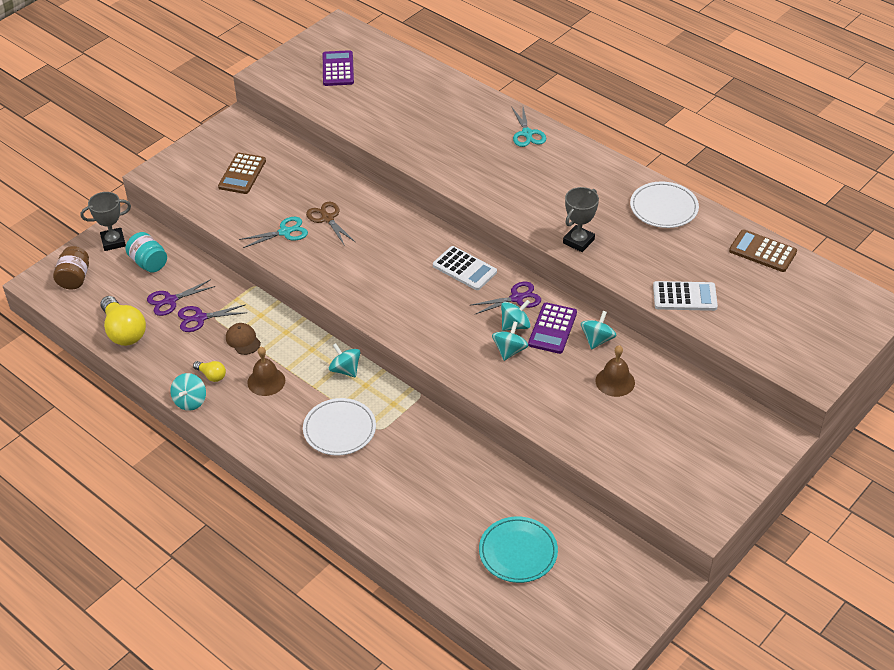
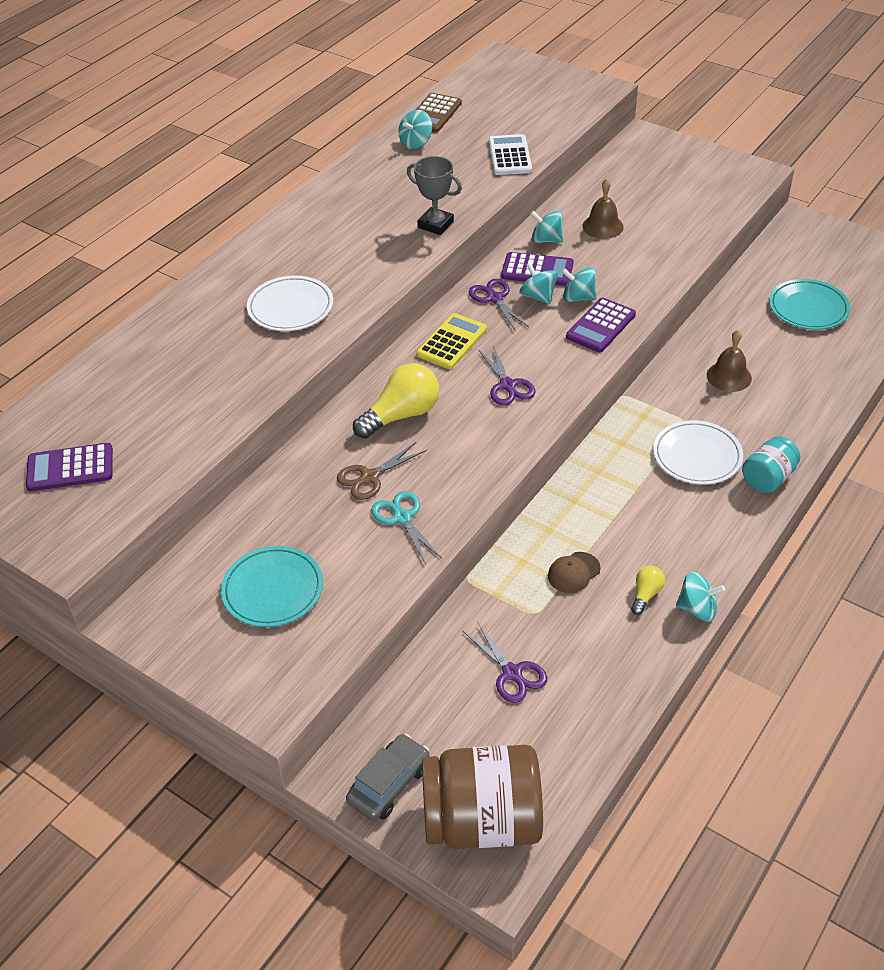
camera: 95 degrees left, 0 degrees up
(74, 278) = (482, 820): brown jar -> brown jar, size x1.86
(113, 242) = (389, 784): grey trophy -> grey car
(124, 331) = (587, 718): yellow light bulb -> yellow light bulb (401, 415)
(148, 263) = (434, 720): turquoise jar -> turquoise jar (768, 478)
(200, 318) = (541, 629): purple scissors -> purple scissors (507, 385)
(242, 174) = (273, 590): brown calculator -> turquoise plate
(266, 381) = (640, 536): brown bell -> brown bell (729, 376)
(345, 370) = (601, 463): turquoise spinning top -> turquoise spinning top (416, 143)
(464, 269) = (452, 342): white calculator -> yellow calculator
(468, 360) = (601, 326): none -> purple calculator
(527, 133) = (238, 273): turquoise scissors -> none
(664, 208) = (372, 172): white plate -> white plate (290, 307)

